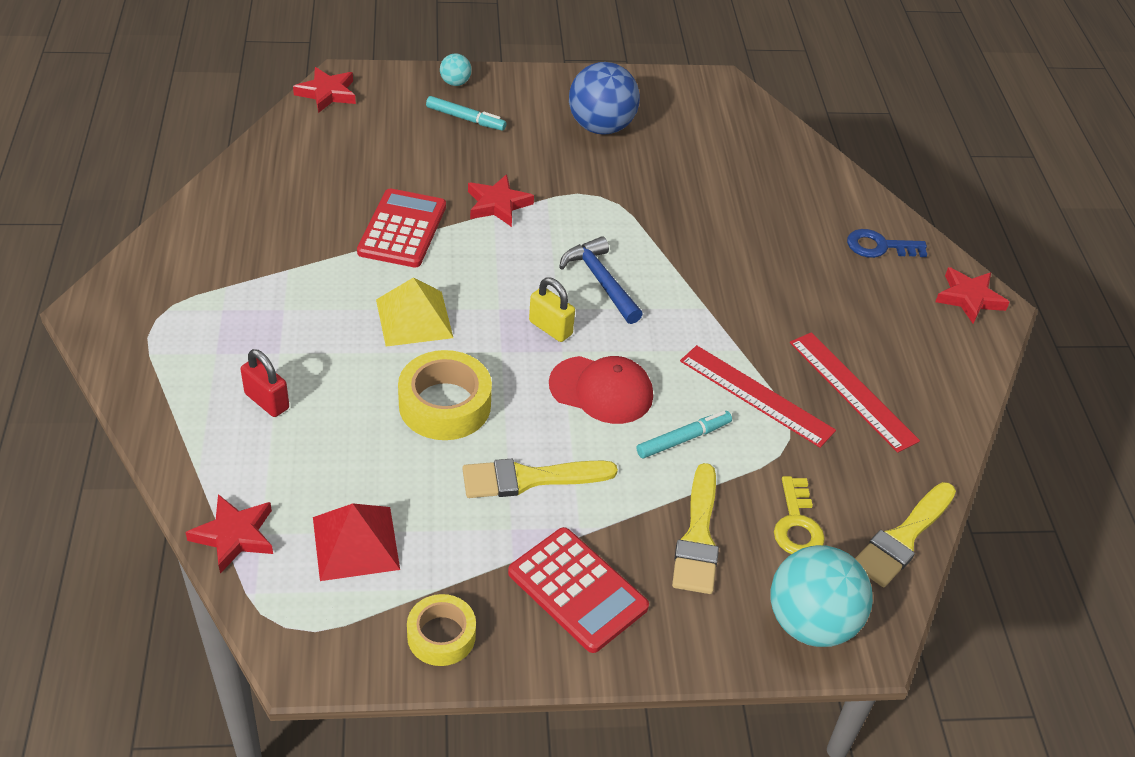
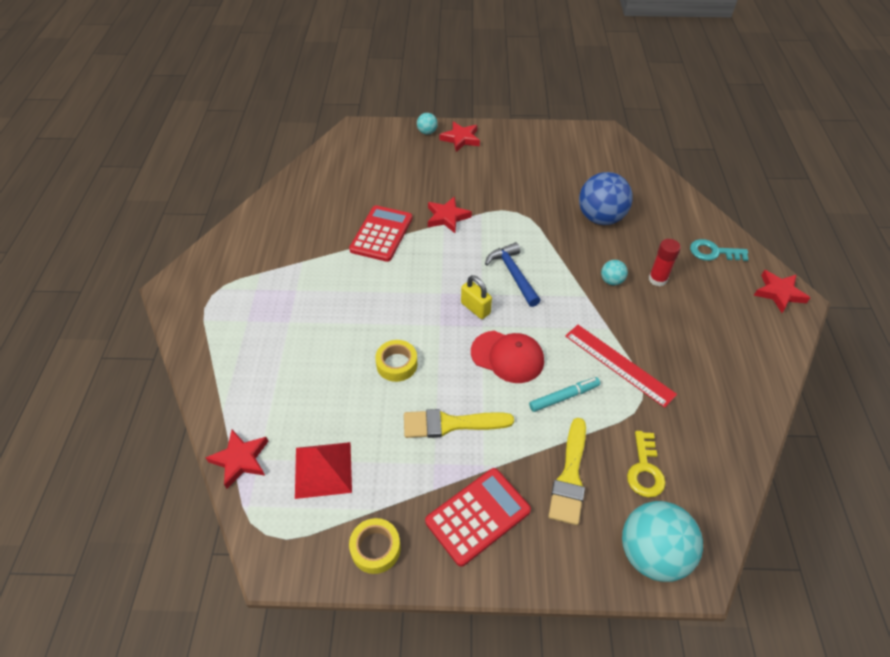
camera: 10 degrees right, 5 degrees up
(267, 401) = (276, 357): red padlock -> none
(327, 93) = (343, 139): red star -> red star (460, 139)
(414, 318) = (382, 298): yellow pyramid -> none
(445, 405) = (397, 364): yellow tape -> yellow tape, size x0.64
(465, 119) = (431, 157): turquoise marker -> none
(577, 590) = (478, 516): red calculator -> red calculator turned 90 degrees counterclockwise
(601, 127) = (521, 163): blue ball -> blue ball (600, 218)
(740, 287) = (611, 281): none -> turquoise ball
(804, 284) = (657, 279): none -> red glue stick
(852, 391) = (690, 363): red ruler -> none
(879, 246) = (713, 252): blue key -> turquoise key
(903, 538) = (726, 485): yellow brush -> none

